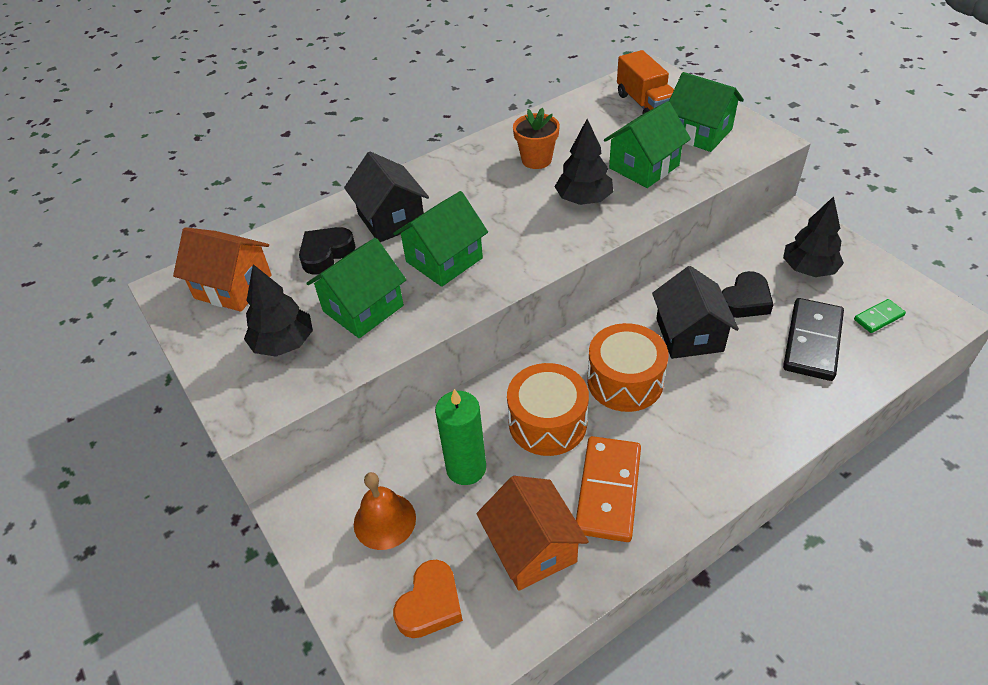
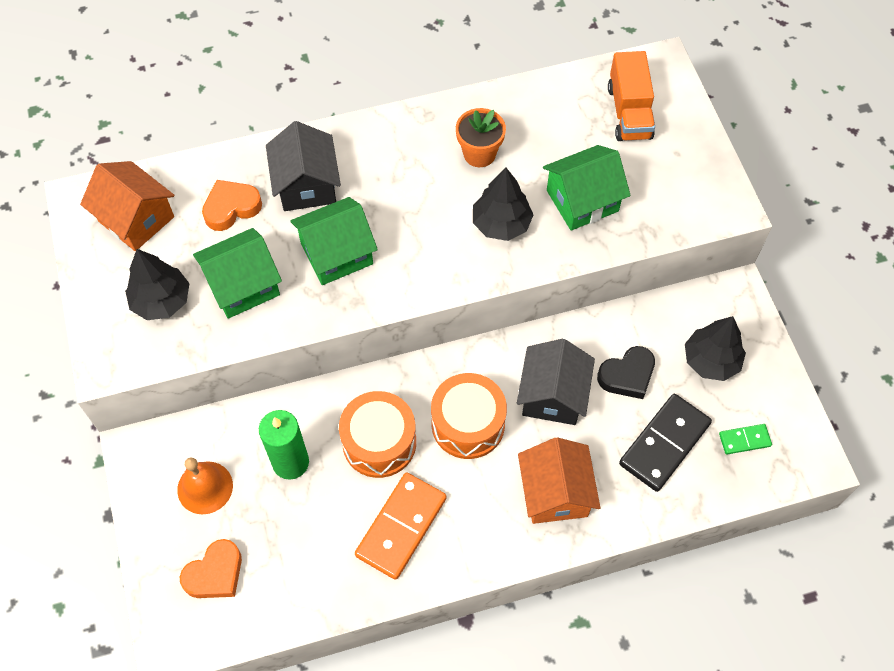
camera: 15 degrees right, 15 degrees up
(326, 254) = (231, 208): black heart -> orange heart
(532, 548) = (315, 555): orange house -> orange house (555, 493)
(699, 133) = (664, 173): green house -> none

